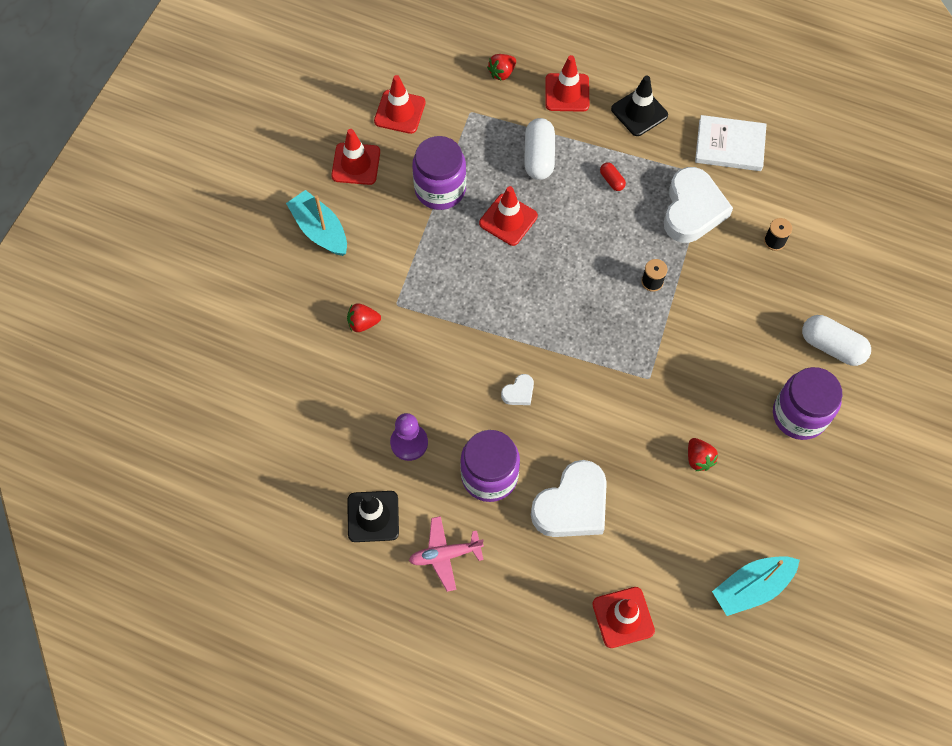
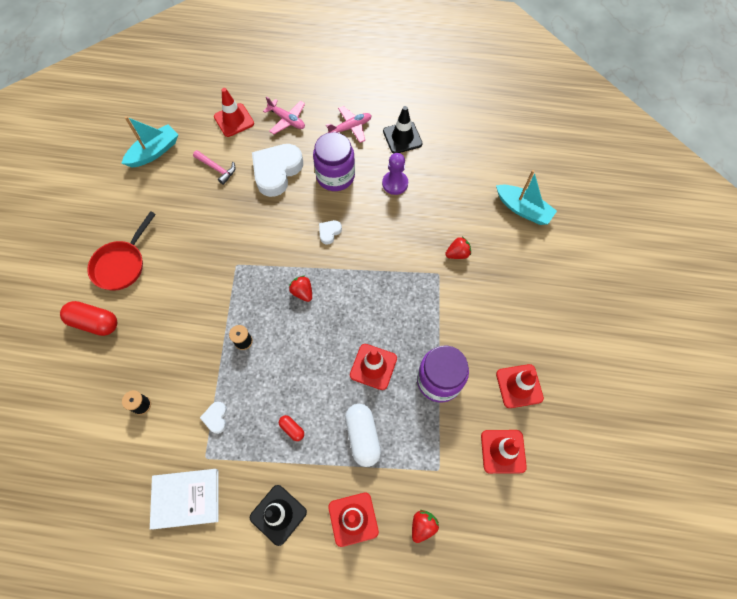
camera: 165 degrees right, 0 degrees up
(320, 230) = (521, 318): turquoise boat -> turquoise boat (523, 209)
(539, 595) = (287, 120): none -> pink plane
(659, 532) = (217, 169): none -> pink hammer
(692, 209) = (216, 418): white heart -> white heart, size x0.44
(698, 459) = (194, 218): red strawberry -> red strawberry (302, 292)
(799, 415) = (122, 264): purple jar -> red pan
(832, 346) = (94, 322): white capsule -> red capsule

